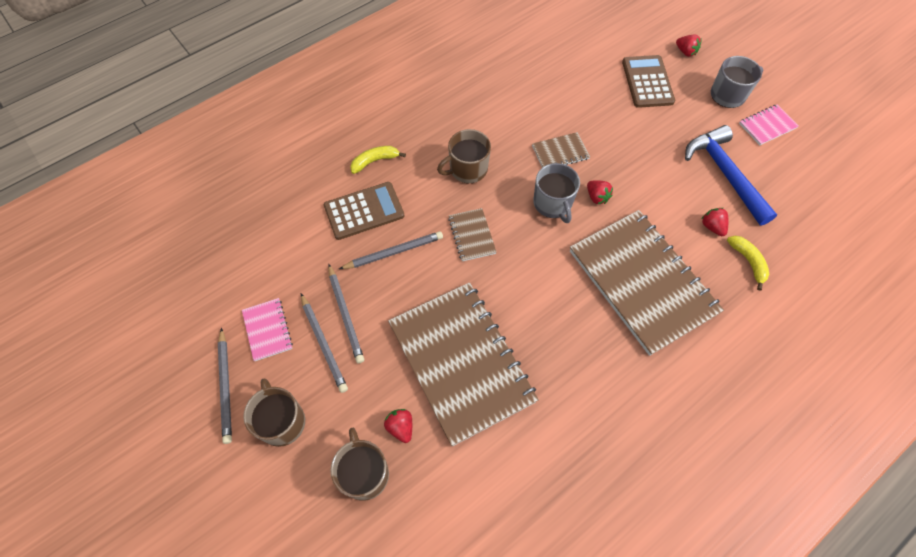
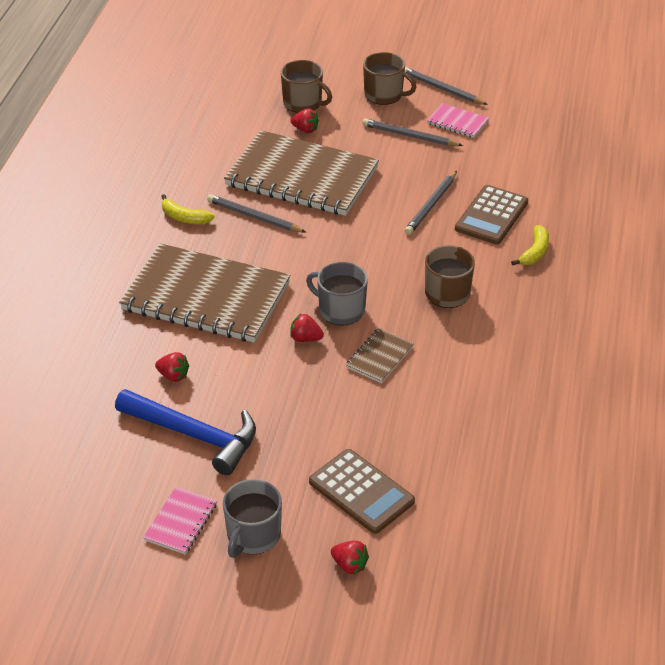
camera: 140 degrees right, 20 degrees down
(345, 315) = (416, 156): grey pencil -> grey pencil (254, 217)
(472, 235) = (383, 249): brown notebook -> none
(685, 52) = (349, 565): red strawberry -> red strawberry turned 150 degrees counterclockwise
(748, 262) = (119, 365): yellow banana -> yellow banana (184, 217)

